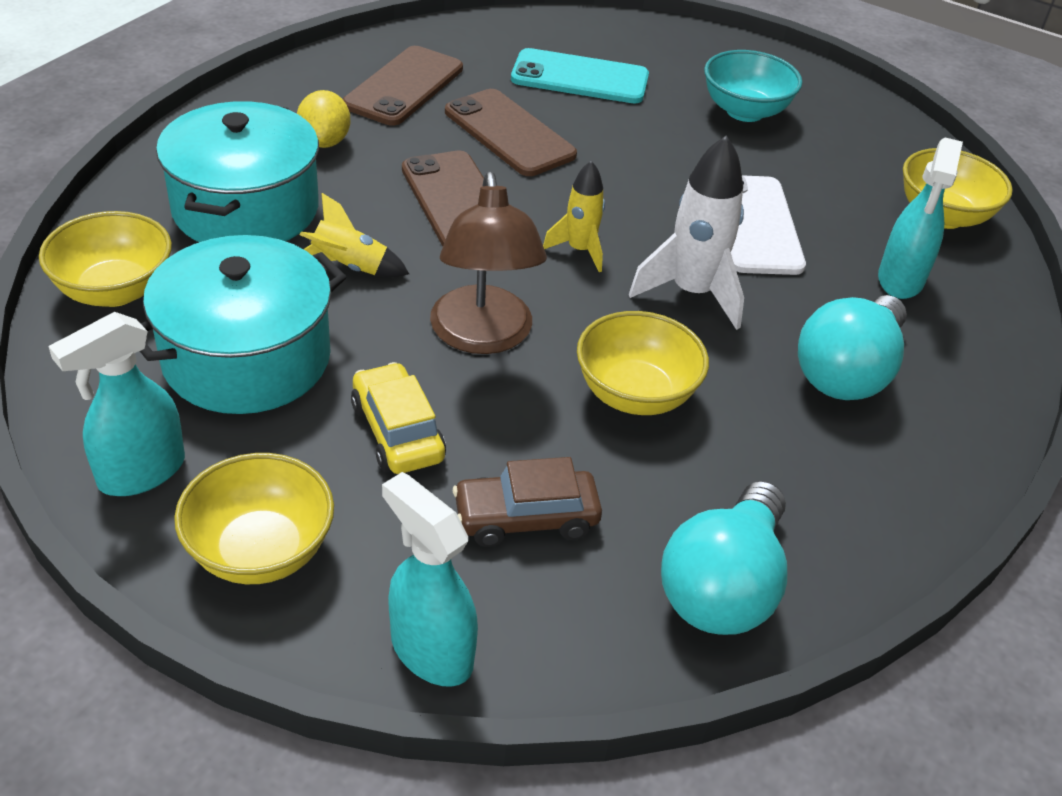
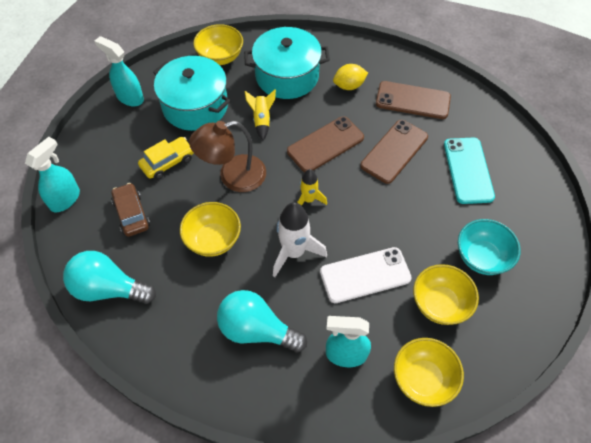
camera: 80 degrees right, 15 degrees up
(261, 551) = (101, 140): yellow bowl -> yellow bowl (440, 304)

